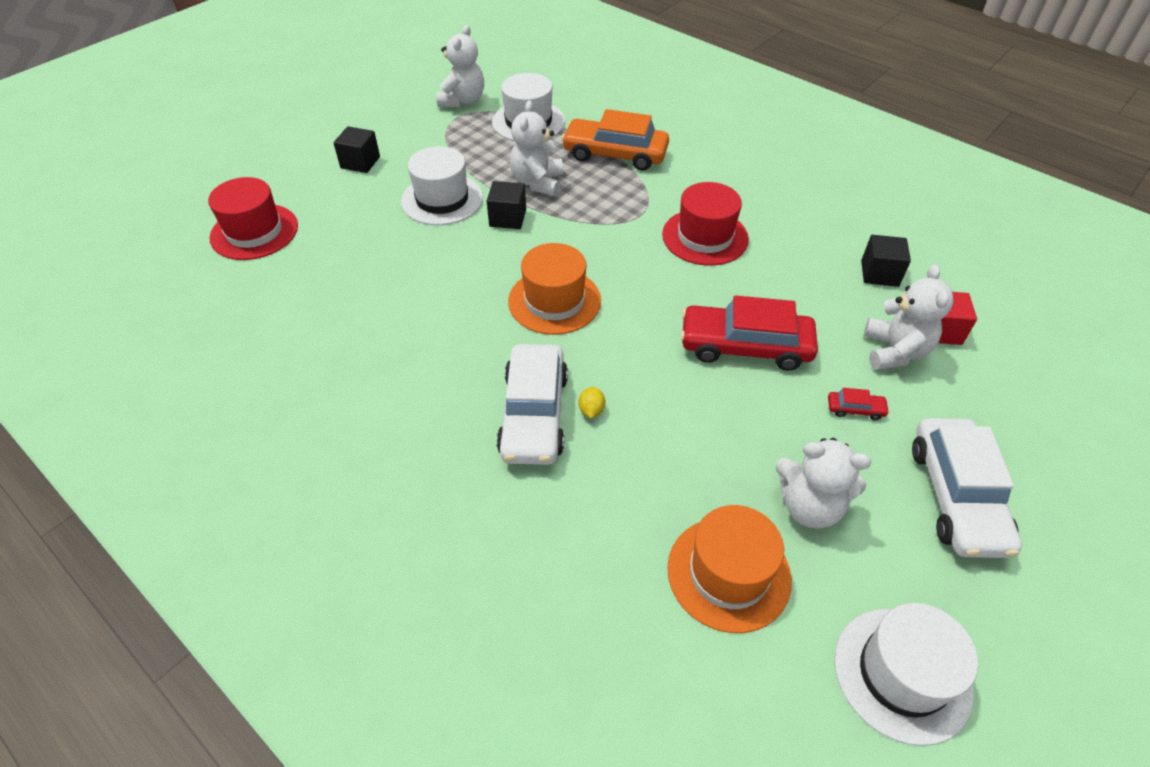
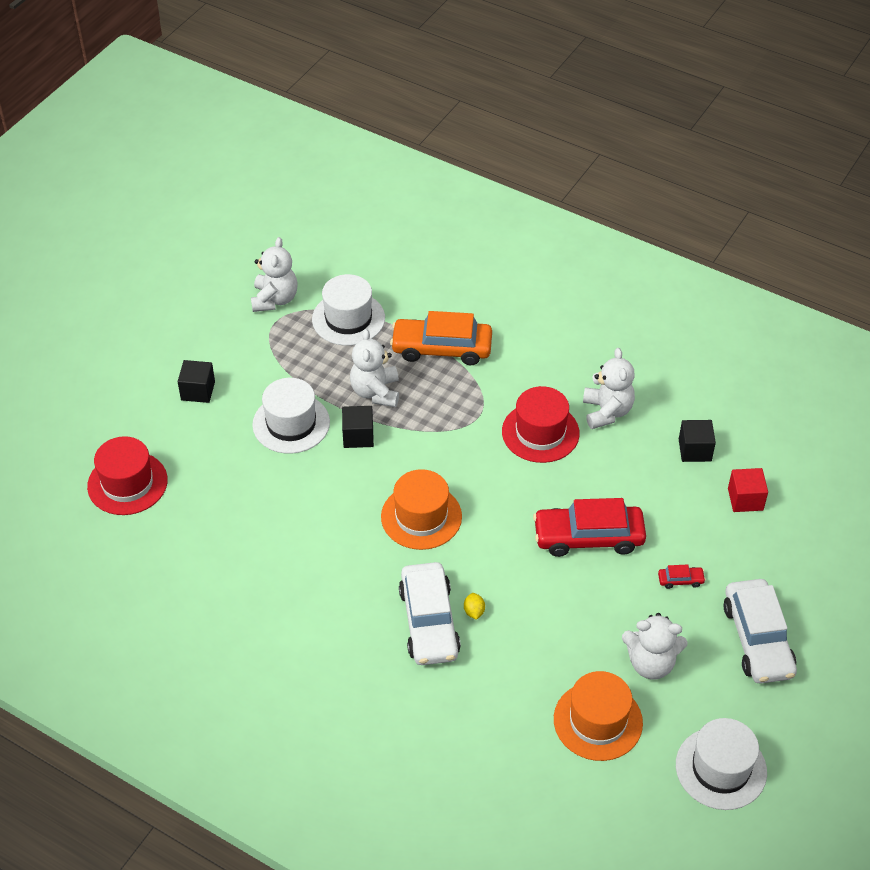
camera: 10 degrees left, 0 degrees up
(894, 351) = (709, 524): white teddy bear -> white teddy bear (607, 412)

